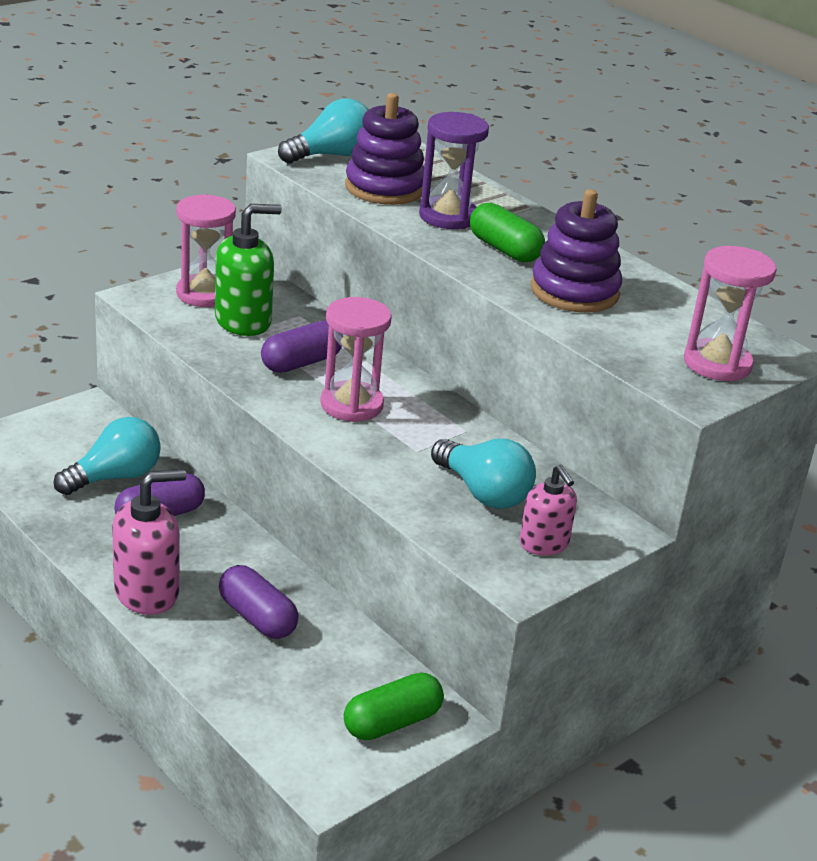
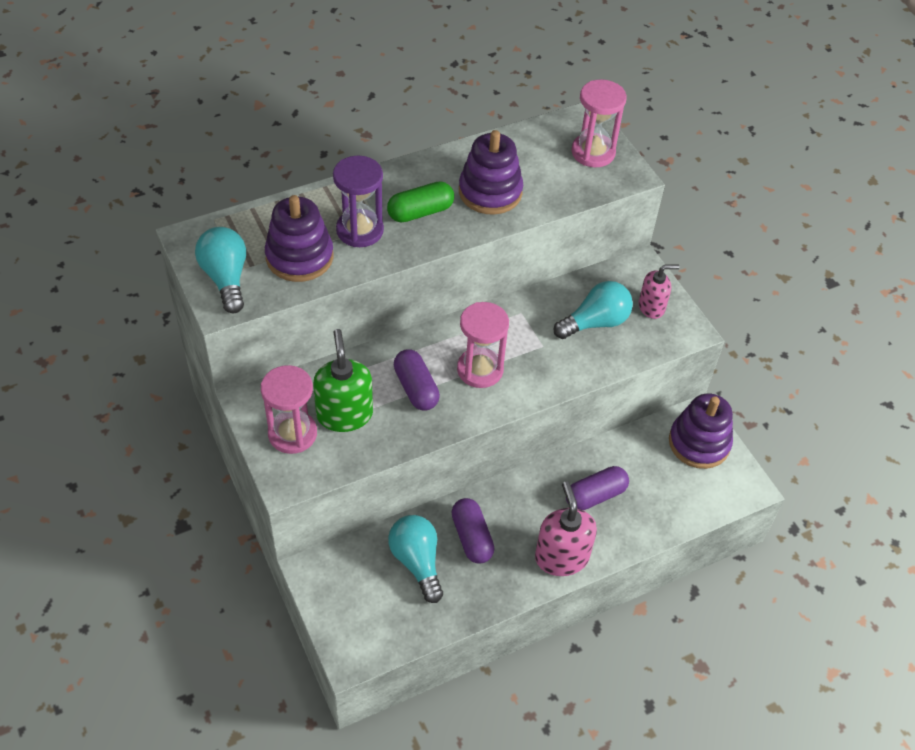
camera: 75 degrees left, 20 degrees up
(392, 722) = (699, 443): green capsule -> purple stacking toy

